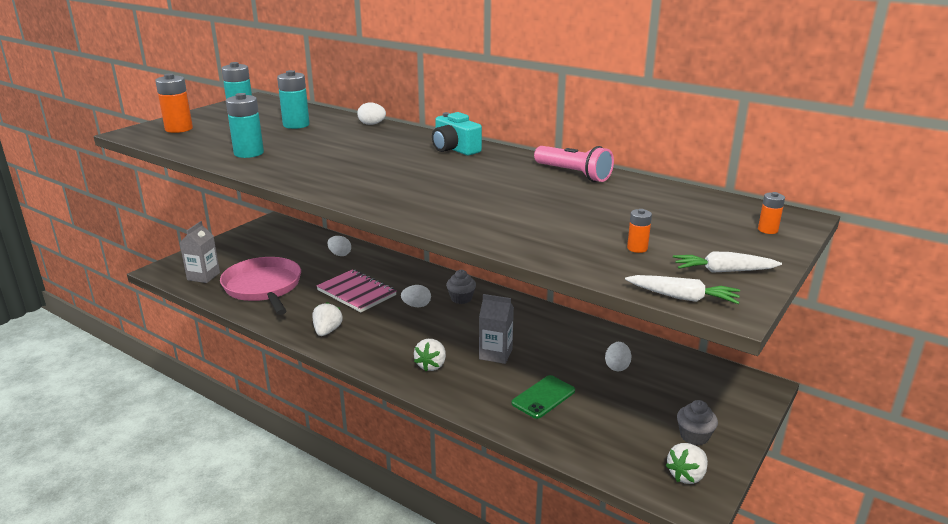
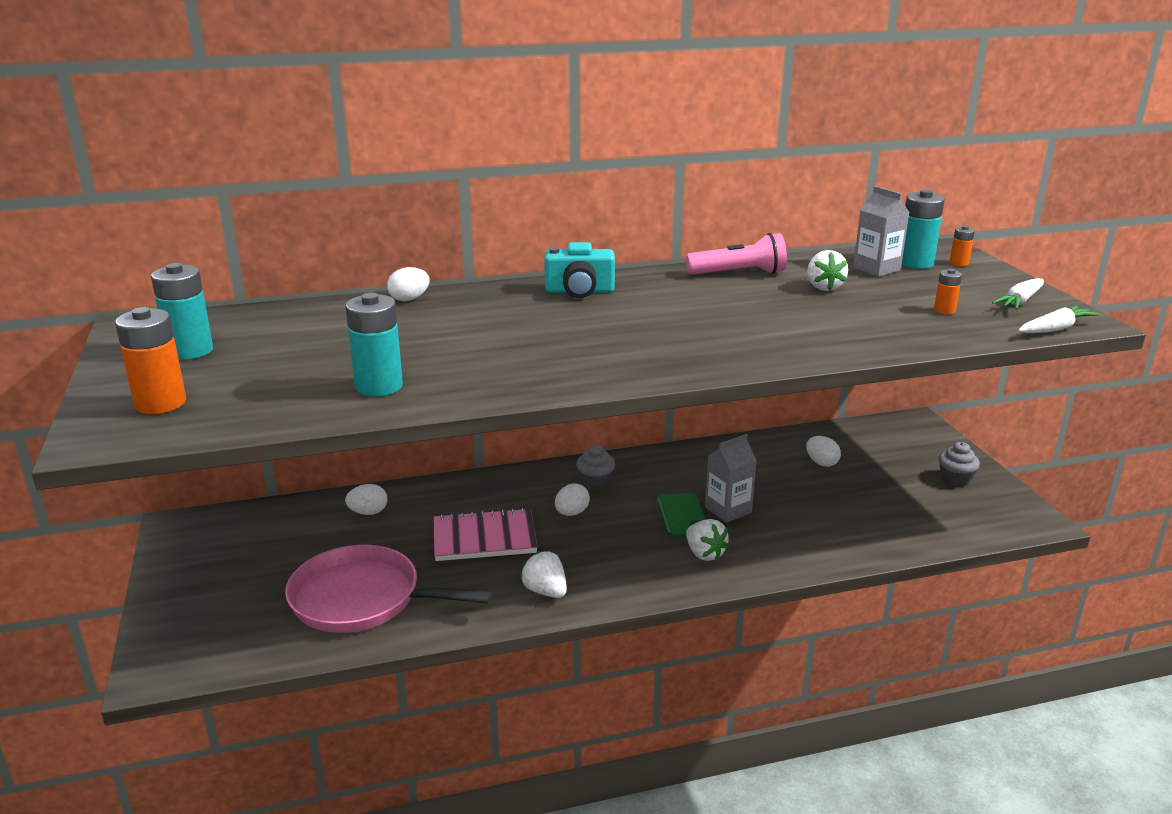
camera: 50 degrees left, 0 degrees up
(203, 276) = (245, 638): grey carton -> grey carton (876, 269)
(296, 125) = (319, 334): turquoise battery -> turquoise battery (915, 263)
(543, 397) = (829, 518): green phone -> green phone (682, 515)
(686, 475) = (1002, 508): white strawberry -> white strawberry (824, 287)

